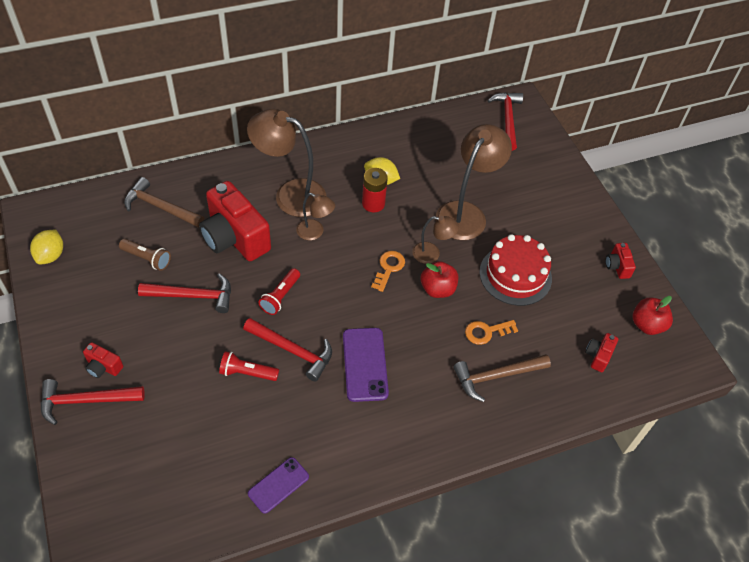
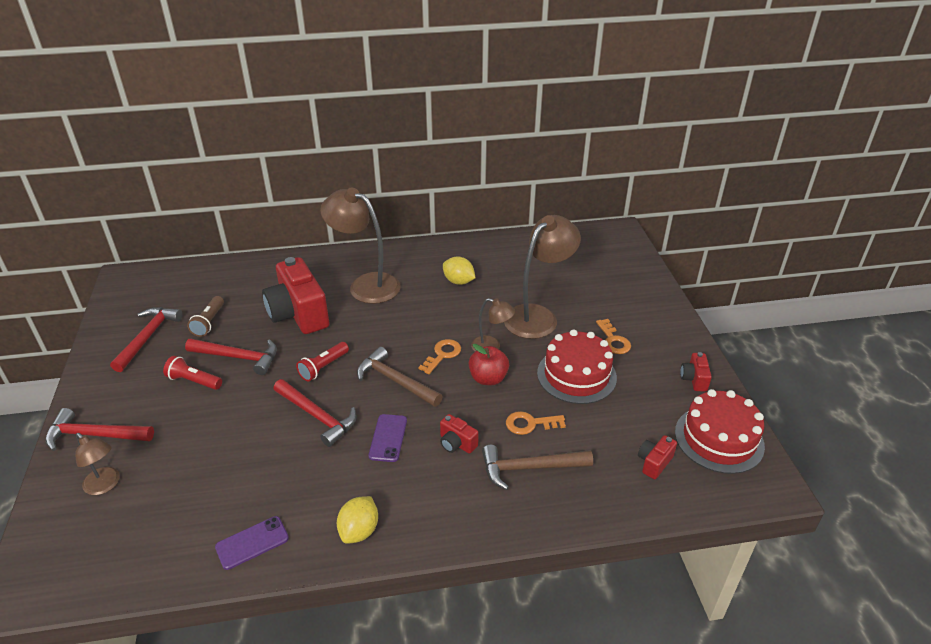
camera: 15 degrees right, 15 degrees down
(51, 255) = (123, 311): yellow lemon -> yellow lemon (359, 530)
(103, 367) = (126, 407): red camera -> red camera (456, 443)
(147, 258) = (209, 322): brown flashlight -> brown flashlight turned 60 degrees clockwise
(160, 207) = (240, 283): brown hammer -> brown hammer (395, 381)
(247, 373) = (263, 430): red flashlight -> red flashlight (194, 381)
(315, 232) = (378, 317): brown lamp -> brown lamp (105, 485)
(365, 364) = (388, 438): purple phone -> purple phone, size x0.66
(373, 203) = (445, 299): red battery -> none
(507, 119) = (602, 244): red hammer -> red hammer (148, 337)
(540, 233) = (613, 340): none -> orange key
(647, 325) = (719, 439): red apple -> red cake

